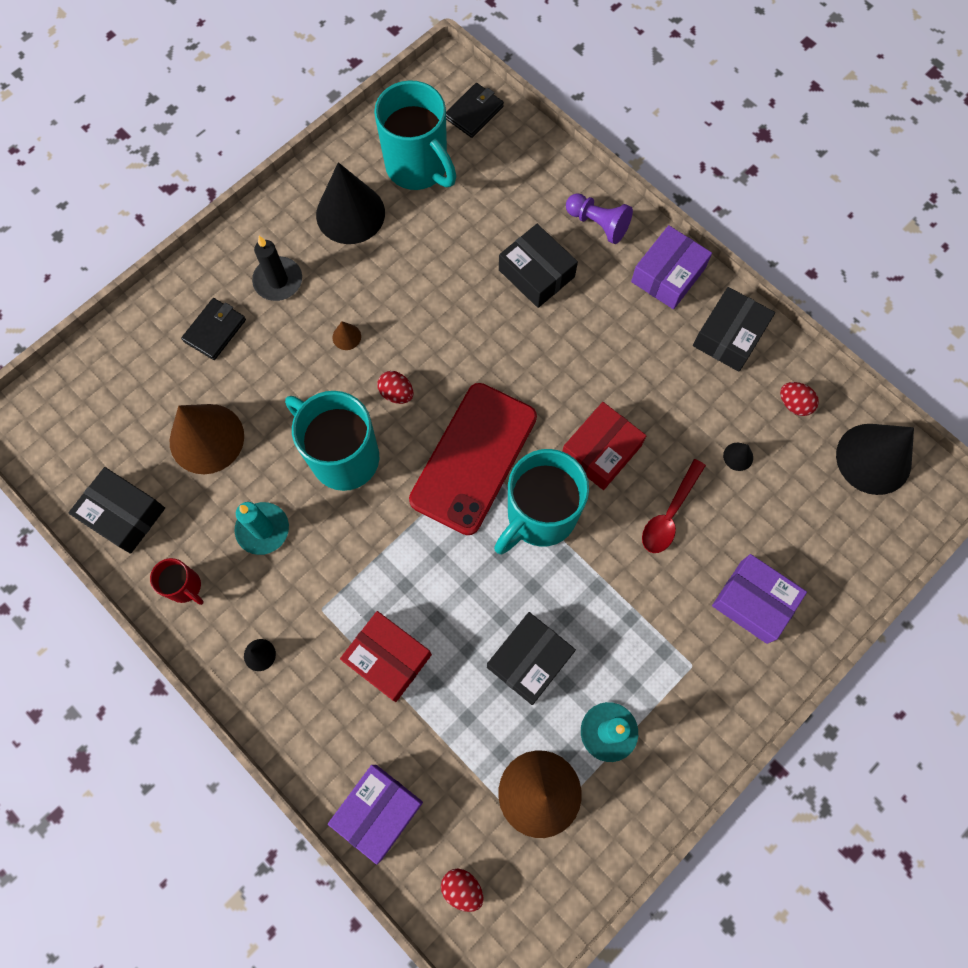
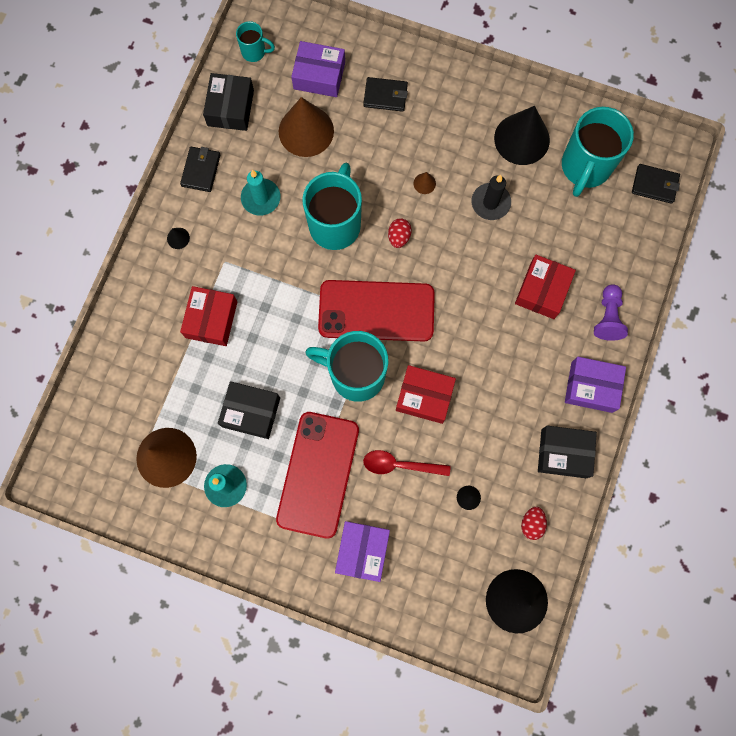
camera: 65 degrees right, 5 degrees up
(67, 453) = (254, 52): none -> turquoise mug
(185, 587) = (201, 170): red mug -> black wallet
(278, 281) = (443, 117): black candle -> black candle (490, 203)
(378, 811) = (112, 359): purple box -> purple box (319, 75)
(462, 888) = (87, 434): red egg -> none
(536, 273) = (542, 290): black box -> red box
(641, 613) = (318, 474): none -> red phone

